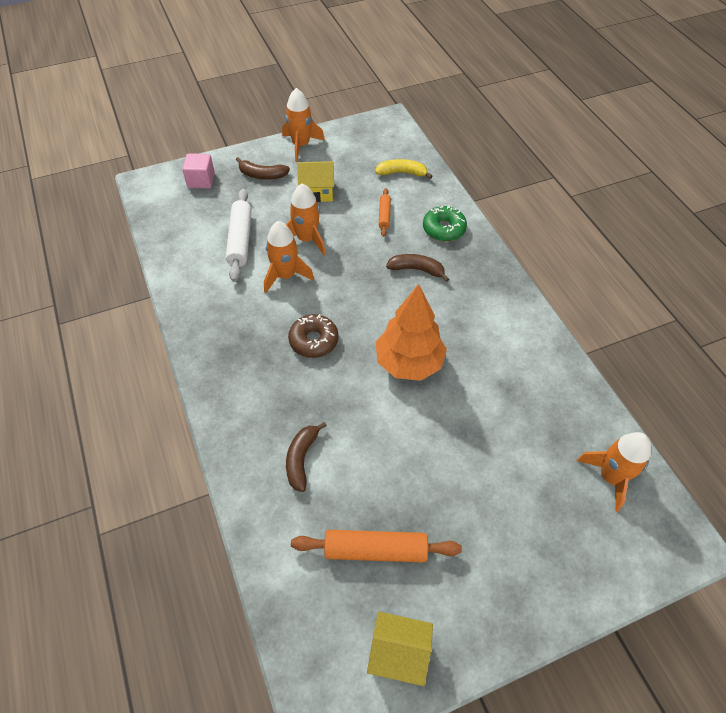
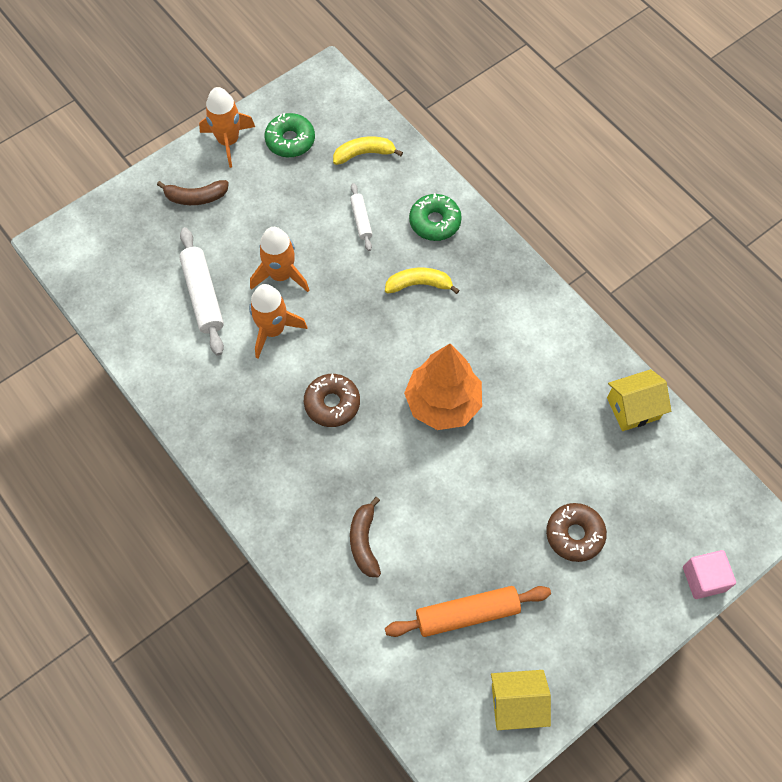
camera: 15 degrees left, 10 degrees up
(201, 180) = (123, 223): pink cube -> pink cube (704, 579)
(317, 192) = (271, 206): yellow house -> yellow house (633, 408)
(348, 154) = (290, 140): none -> green donut
(384, 215) = (361, 220): orange rolling pin -> white rolling pin
(417, 269) = (419, 284): brown banana -> yellow banana
(499, 504) = (574, 534): none -> brown donut
(610, 477) = (675, 476): orange rocket -> none

